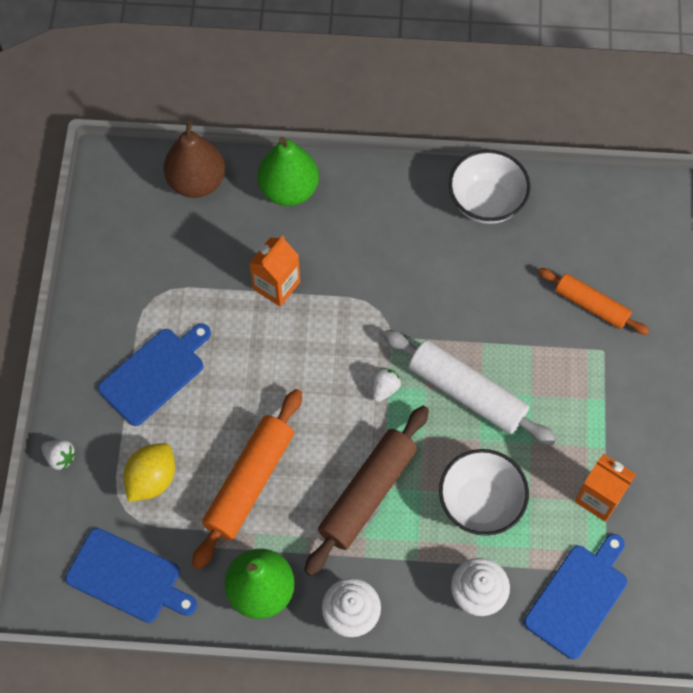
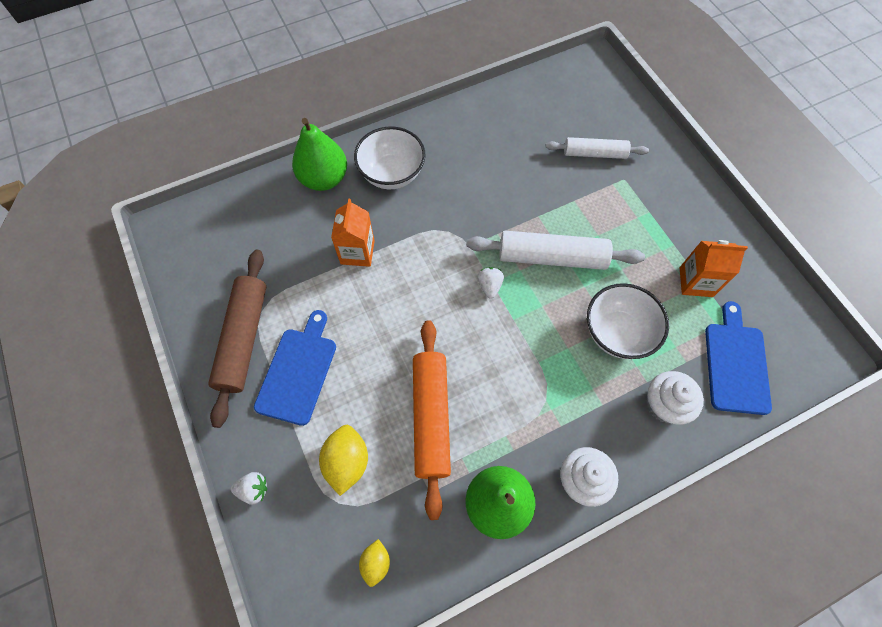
camera: 30 degrees left, 0 degrees up
(128, 577) = (376, 563): blue cutting board -> yellow lemon
(197, 181) = (247, 206): brown pear -> none
(367, 493) = (530, 373): brown rolling pin -> brown rolling pin (243, 339)
(486, 202) = (475, 121): white bowl -> white bowl (392, 174)
(591, 305) = (594, 153): orange rolling pin -> white rolling pin

